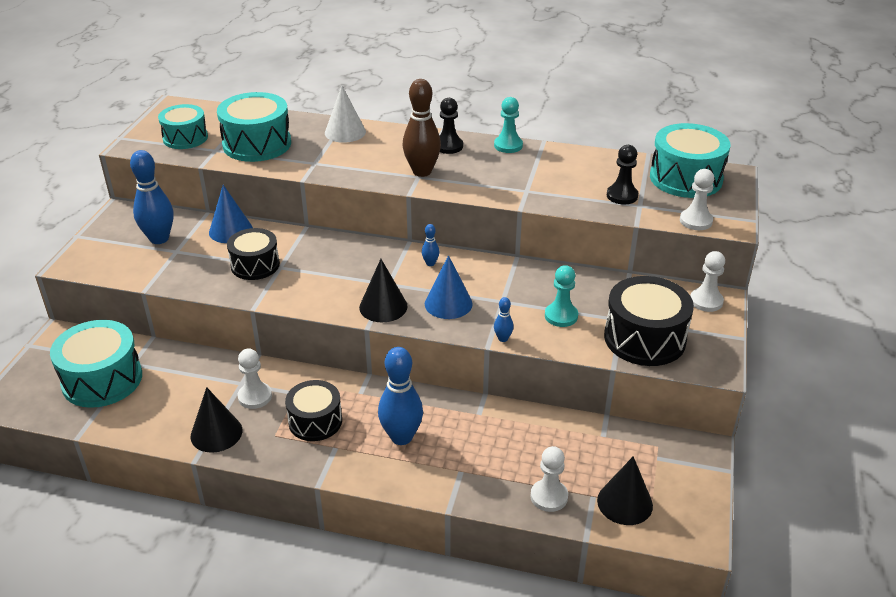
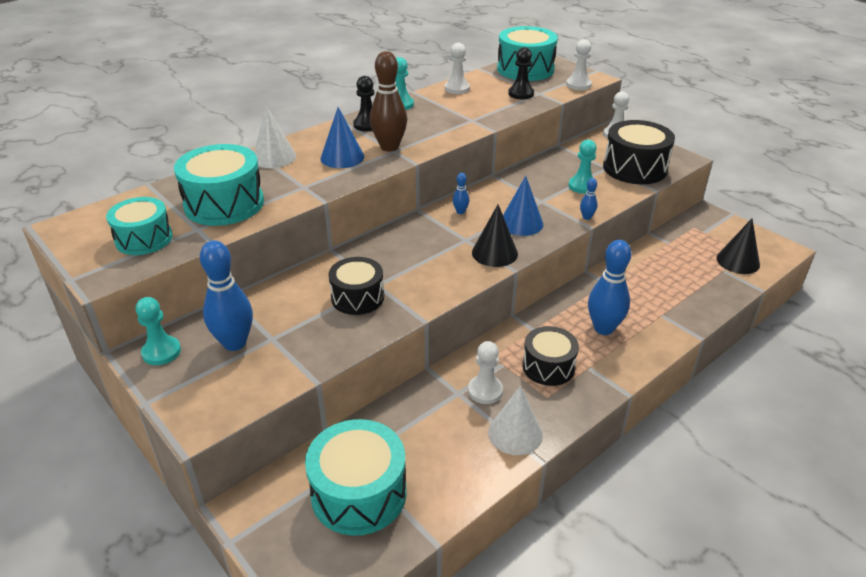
camera: 55 degrees left, 0 degrees up
(128, 216) = (161, 352): none -> turquoise pawn
(216, 433) = (515, 433): black cone -> white cone
(230, 230) = (281, 293): blue cone -> blue cone (342, 157)
(549, 497) = (713, 288): white pawn -> white pawn (457, 88)

